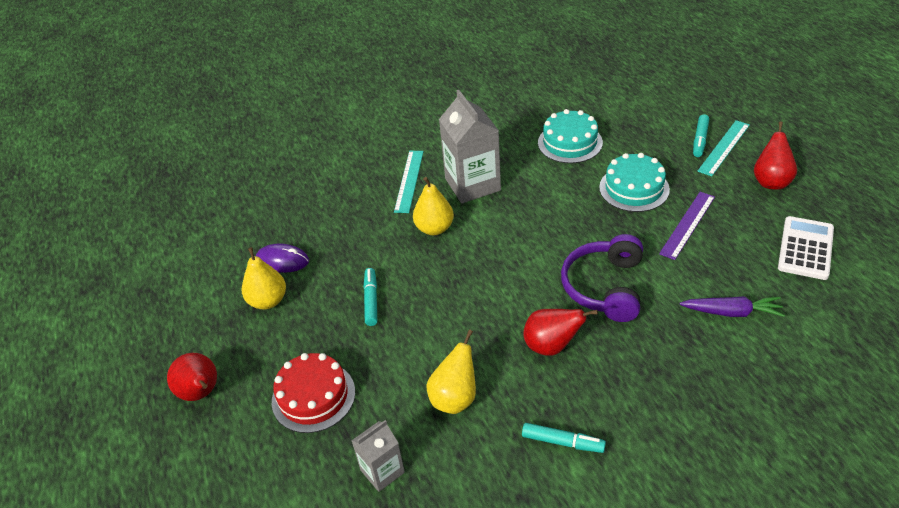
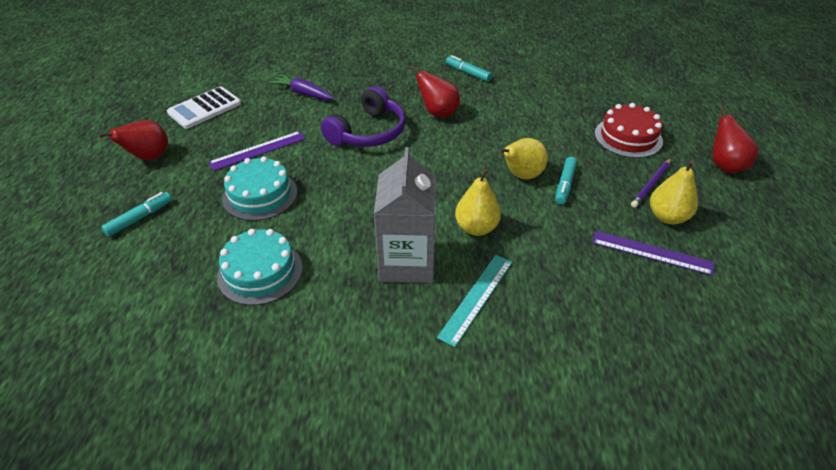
camera: 160 degrees left, 0 degrees up
(282, 261) = (651, 252): purple mouse -> purple ruler
(284, 334) = (651, 184): none -> purple pencil
(382, 471) = (586, 91): grey carton -> none
(455, 398) = (523, 108): yellow pear -> yellow pear (521, 175)
(724, 147) = (133, 201): turquoise ruler -> none

